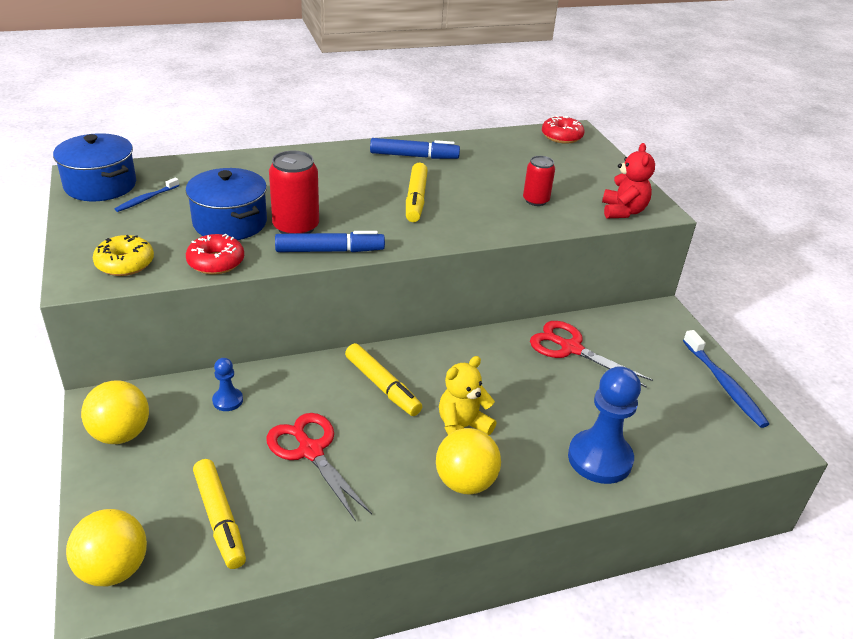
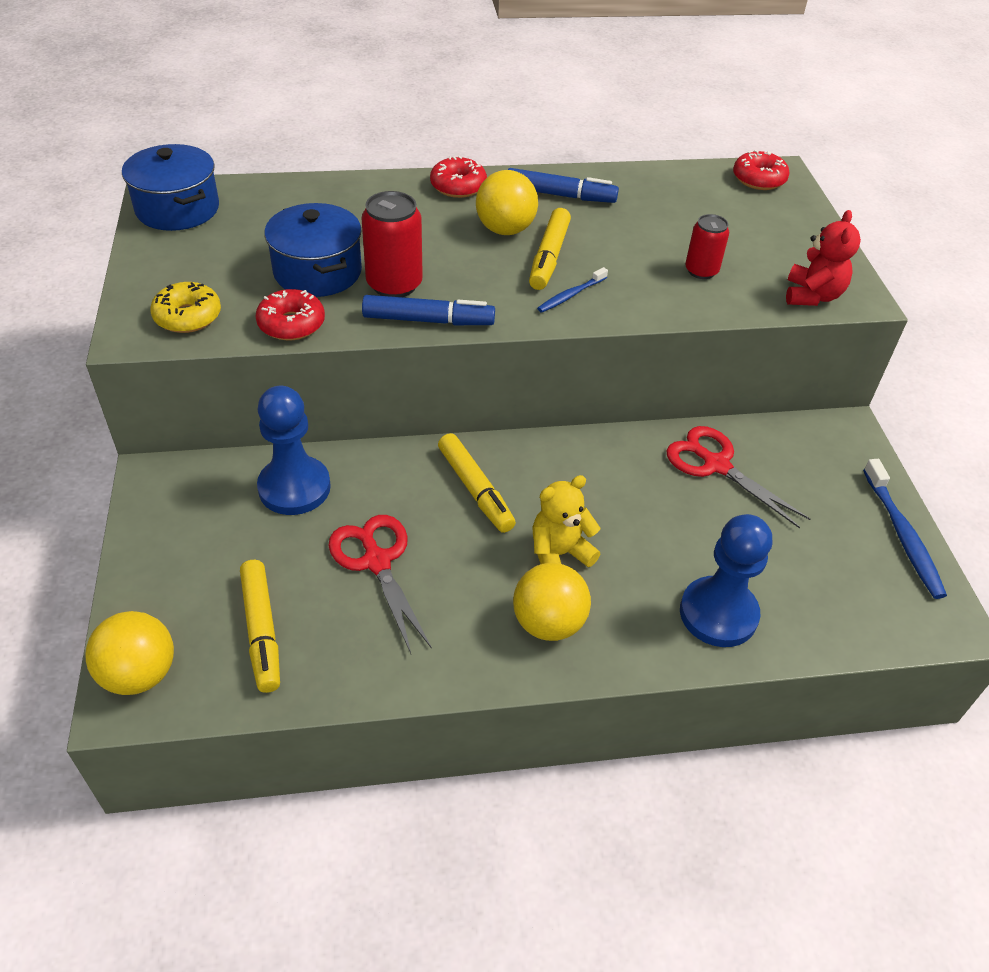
camera: 10 degrees right, 10 degrees up
(121, 434) = (170, 515): yellow ball -> yellow ball (505, 229)
(146, 199) = (226, 232): blue toothbrush -> blue toothbrush (570, 295)
(228, 400) = (294, 487): blue pawn -> blue pawn, size x2.07
(332, 155) = (458, 186): none -> red donut

